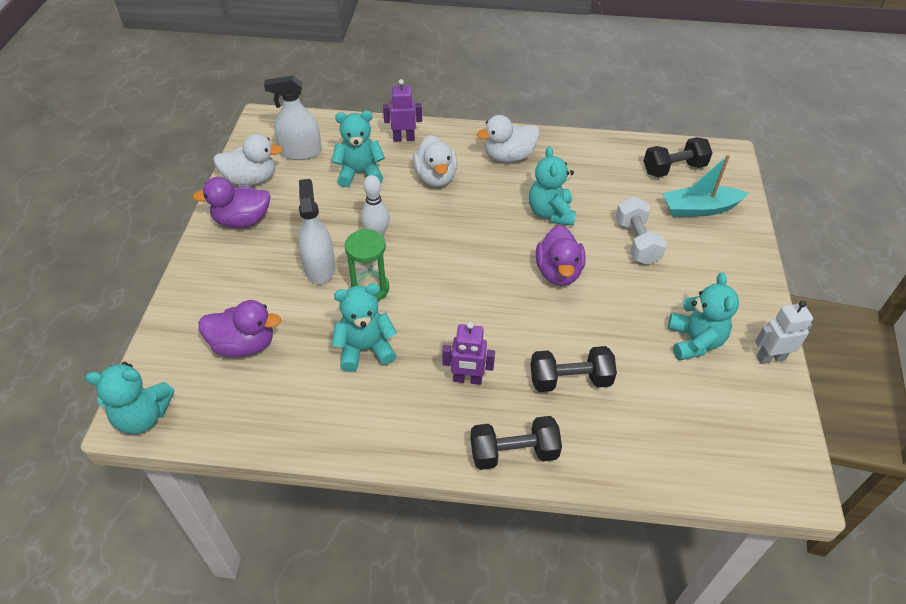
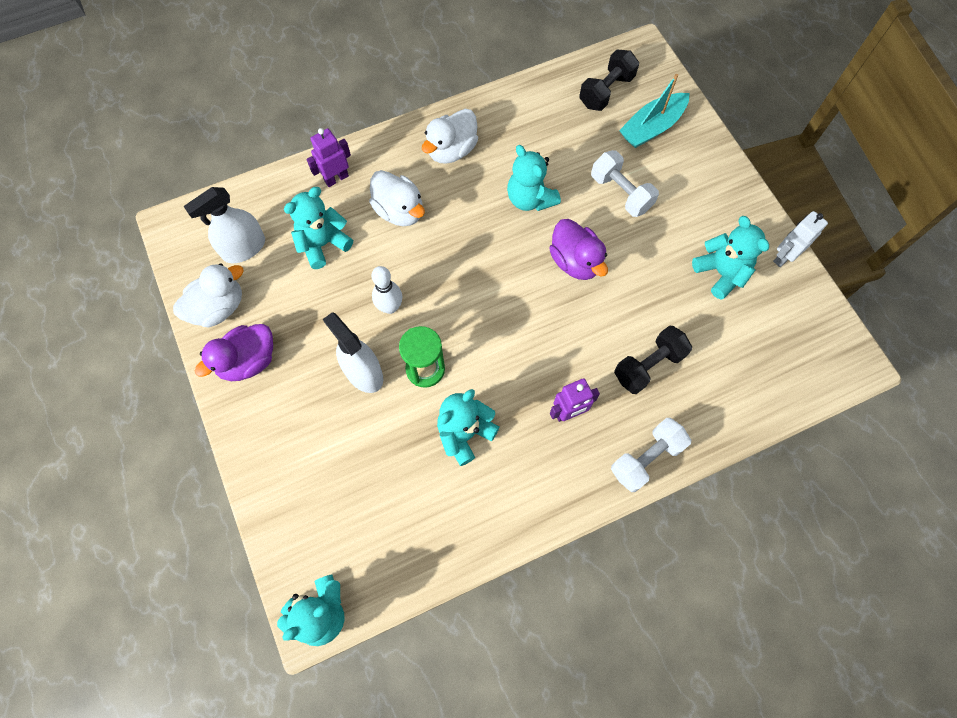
camera: 30 degrees left, 20 degrees up
(244, 345) = (355, 491): purple duck -> none
(513, 453) = (646, 458): black dumbbell -> white dumbbell

